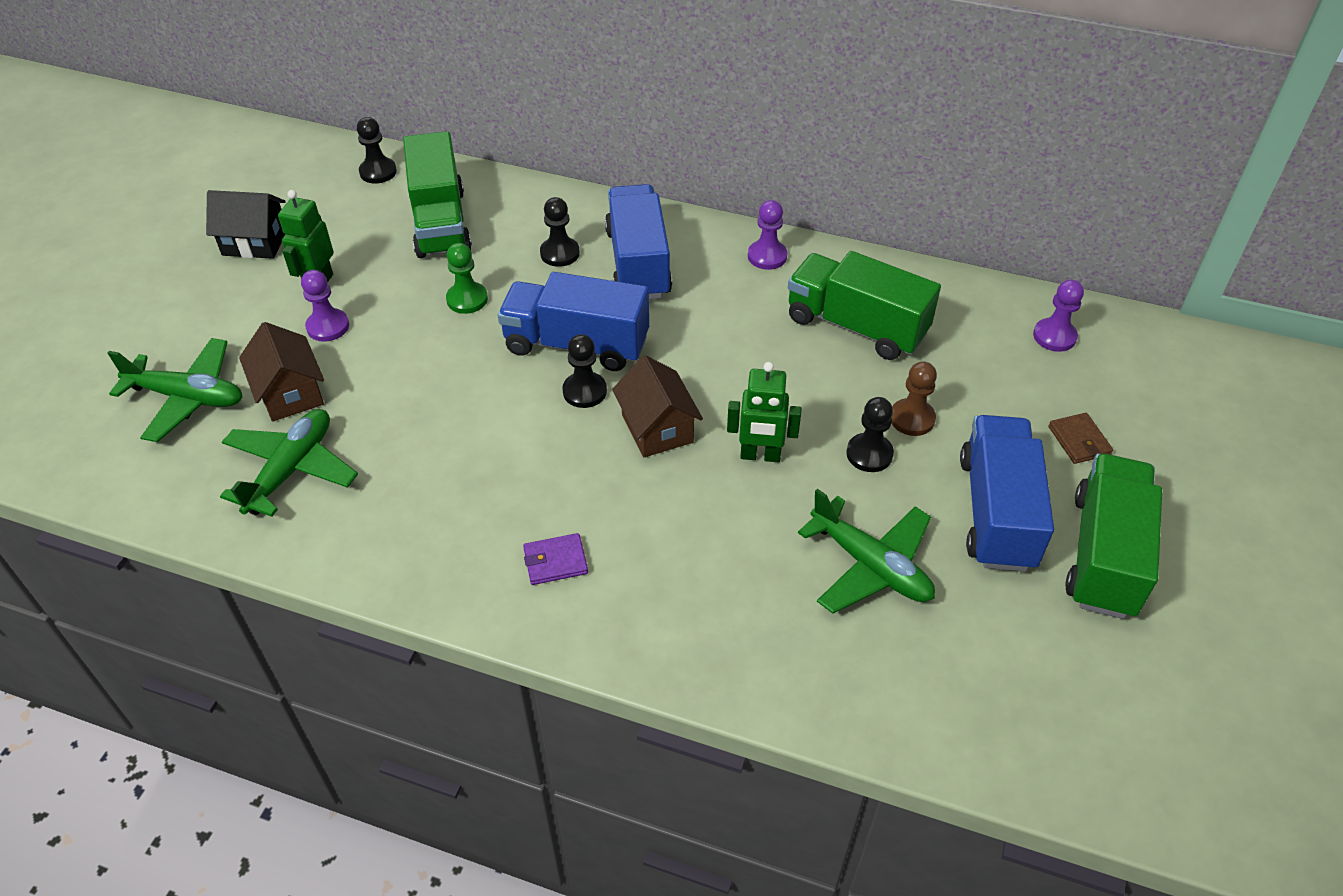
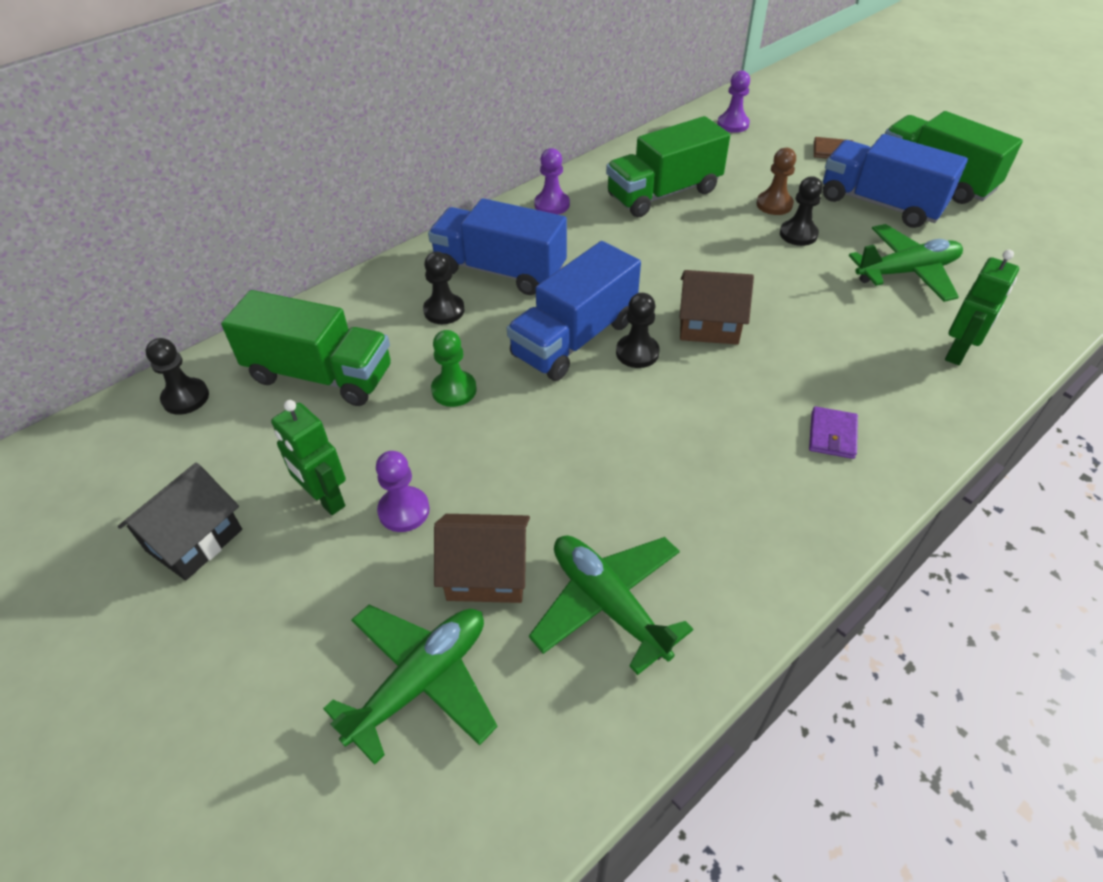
camera: 60 degrees left, 0 degrees up
(760, 456) = (771, 284): green robot -> green robot (958, 353)

